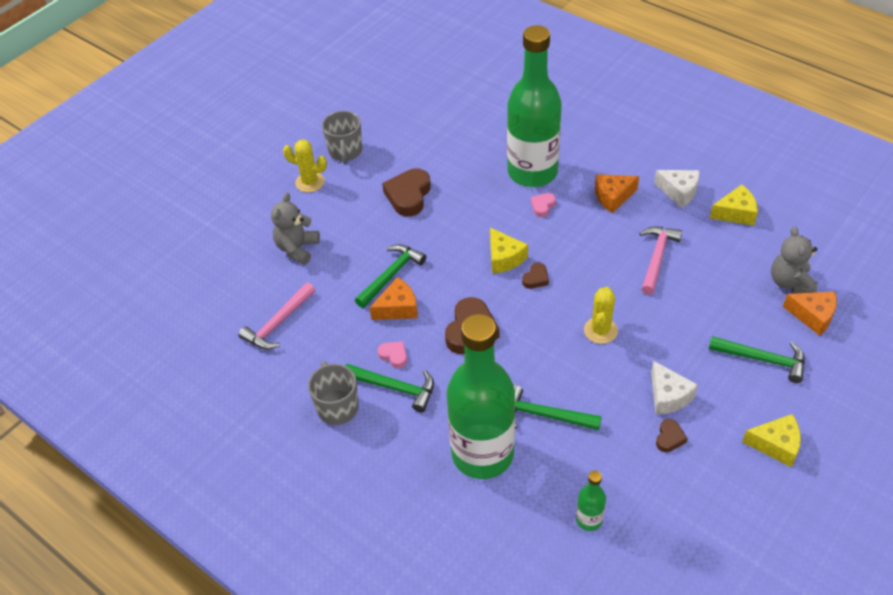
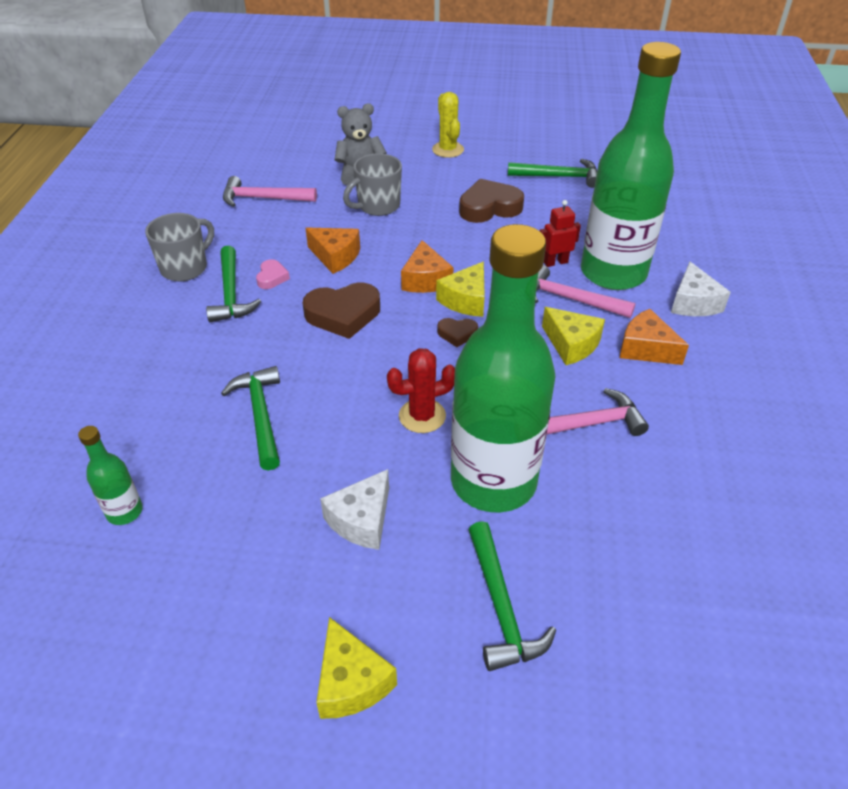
camera: 55 degrees right, 5 degrees down
(345, 152) = (506, 153): grey mug -> grey mug (377, 206)
(391, 275) = (374, 237): green hammer -> green hammer (558, 177)
(482, 454) = (178, 386): green bottle -> green bottle (493, 481)
(499, 193) = (555, 262): none -> red robot
(542, 206) = (570, 299): pink heart -> pink hammer
(600, 330) = (422, 416): yellow cactus -> red cactus
(669, 438) = (292, 546): brown heart -> none
(679, 192) = (721, 405): white cheese -> white cheese (693, 303)
(736, 213) = (748, 477): yellow cheese -> yellow cheese (571, 344)
(790, 282) = (679, 590): grey teddy bear -> none
(813, 316) = (638, 645): orange cheese -> orange cheese (425, 280)

